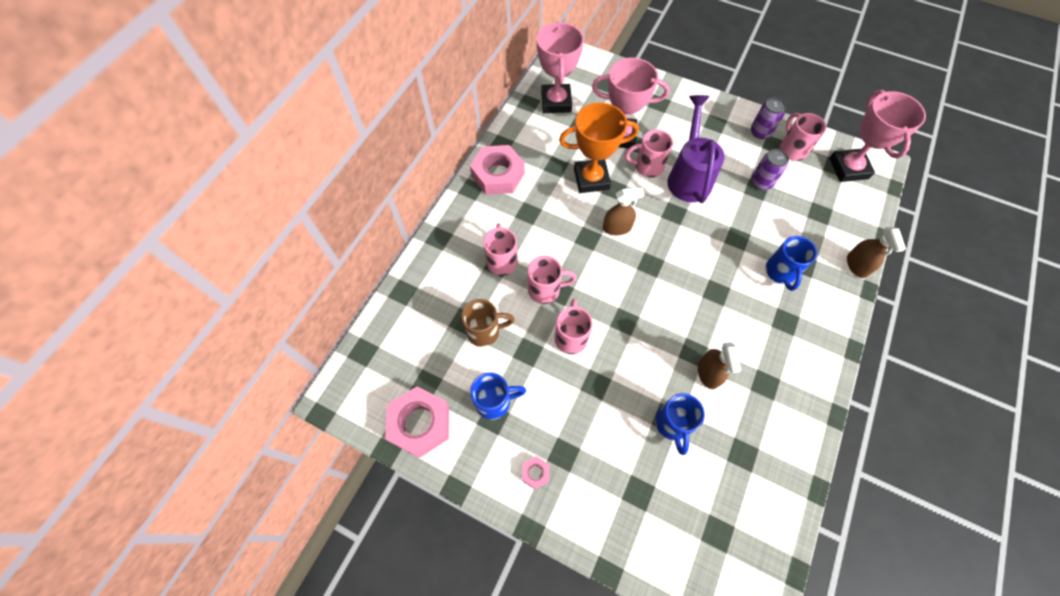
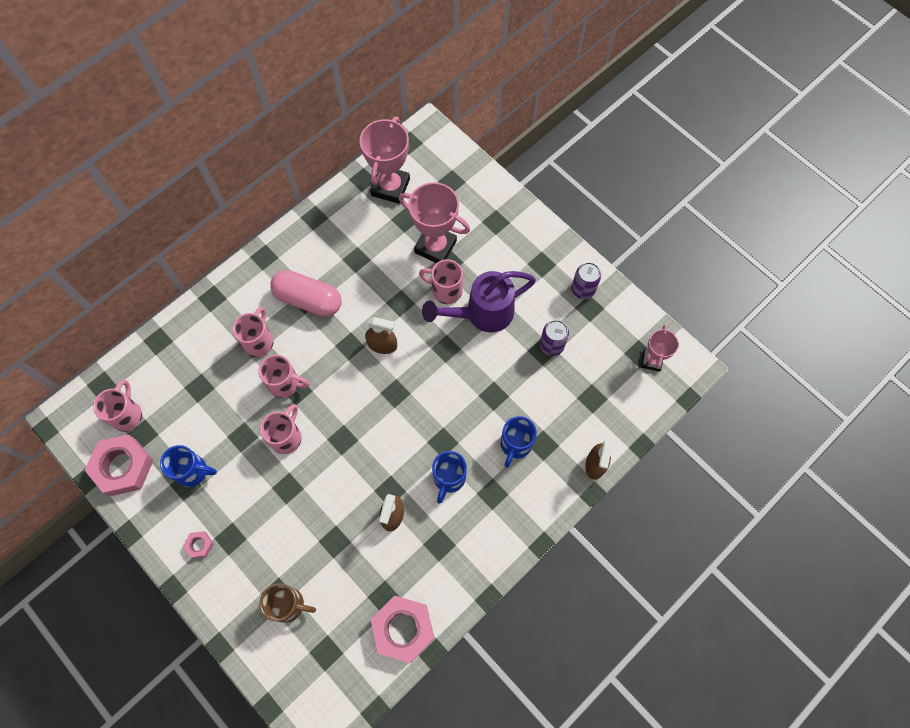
camera: 20 degrees right, 5 degrees up
(485, 331) = (213, 404): brown mug -> brown mug (289, 605)
(498, 175) = (295, 250): pink nut -> pink nut (403, 629)
(530, 211) = (308, 300): none -> pink capsule
(591, 179) = (383, 285): orange trophy -> none
(672, 424) = (336, 548): blue mug -> blue mug (449, 478)
(688, 176) = (481, 314): purple watering can -> purple watering can turned 135 degrees counterclockwise
(792, 149) = (605, 320): pink mug -> pink mug (127, 414)
(848, 168) = (651, 360): pink trophy -> pink trophy, size x0.58

